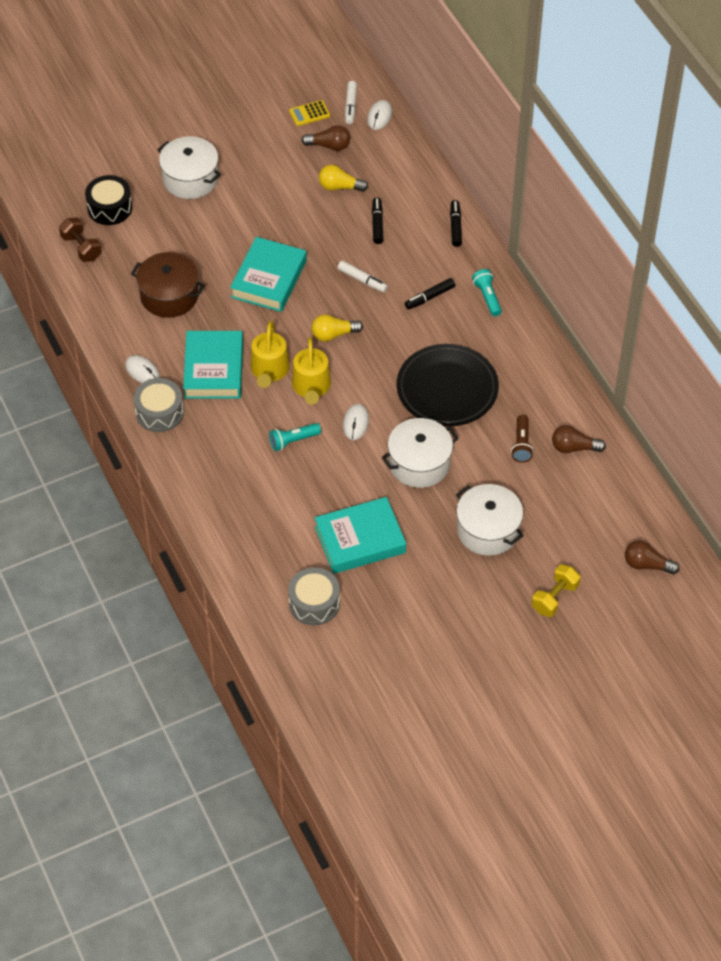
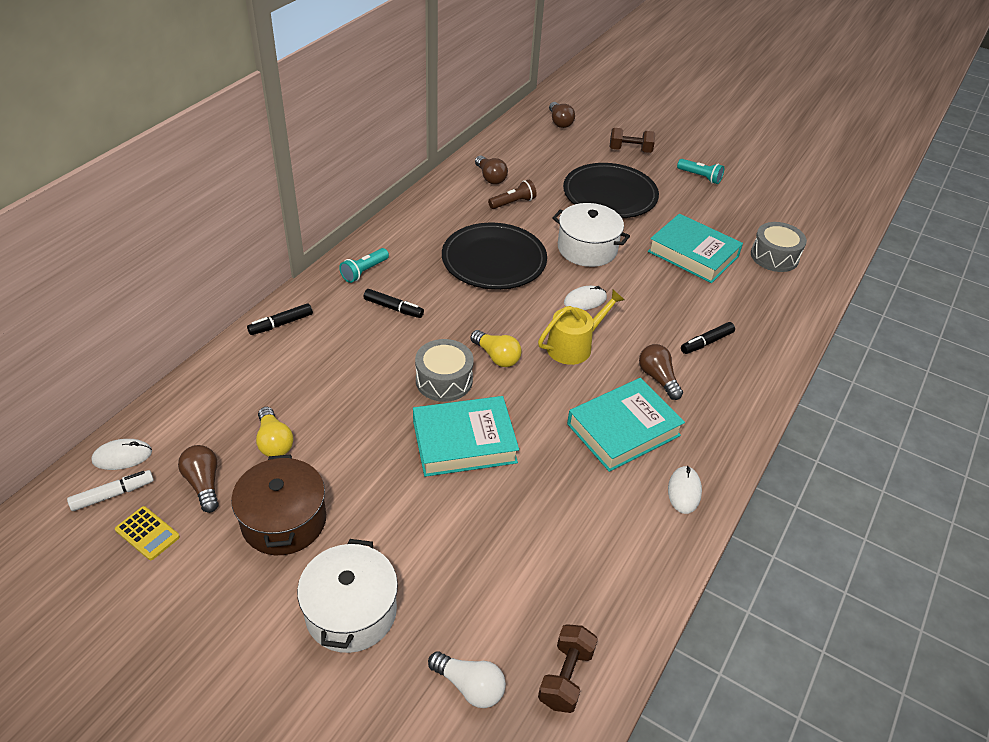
camera: 125 degrees left, 10 degrees down
(110, 208) = (469, 686): black drum -> white light bulb
(159, 412) = (716, 447): grey drum -> grey drum (444, 380)
(169, 295) = (562, 524): brown pot -> brown pot (284, 520)
(242, 419) = (658, 378): none -> brown light bulb
(269, 370) = (584, 385): yellow watering can -> none
(293, 441) = (644, 332): turquoise flashlight -> turquoise flashlight (700, 177)
(362, 280) = (407, 364): white marker -> none
(377, 224) = (316, 385): black marker -> black marker (706, 342)
(488, 530) = (610, 194): white pot -> black plate
(555, 598) = (630, 150): yellow dumbbell -> brown dumbbell

